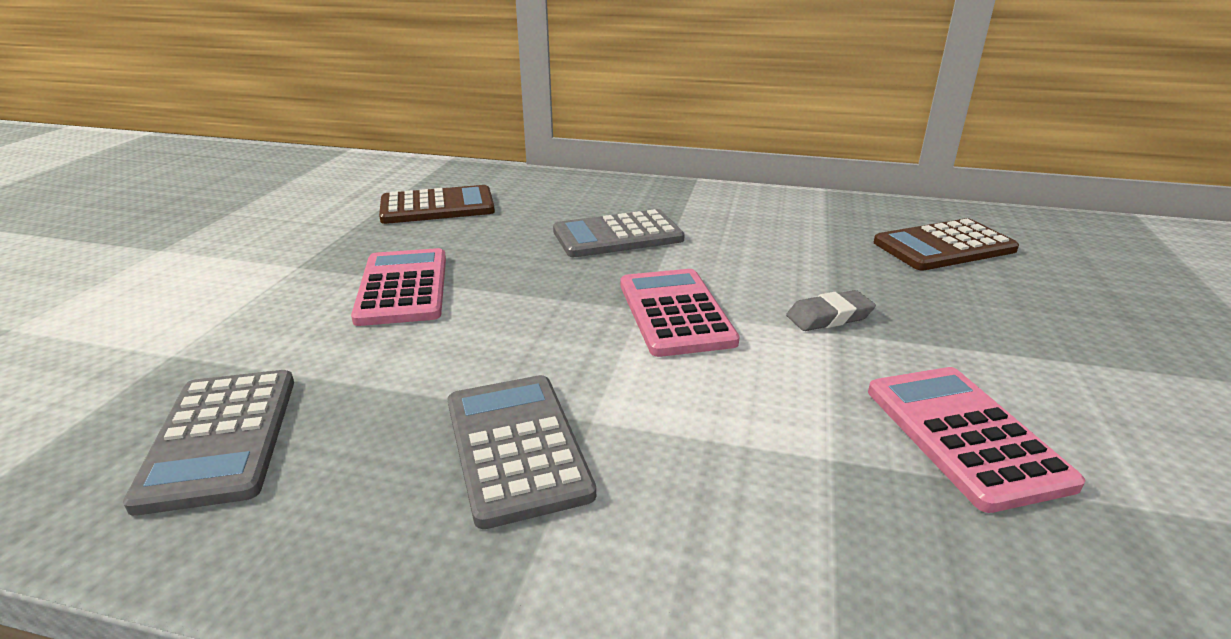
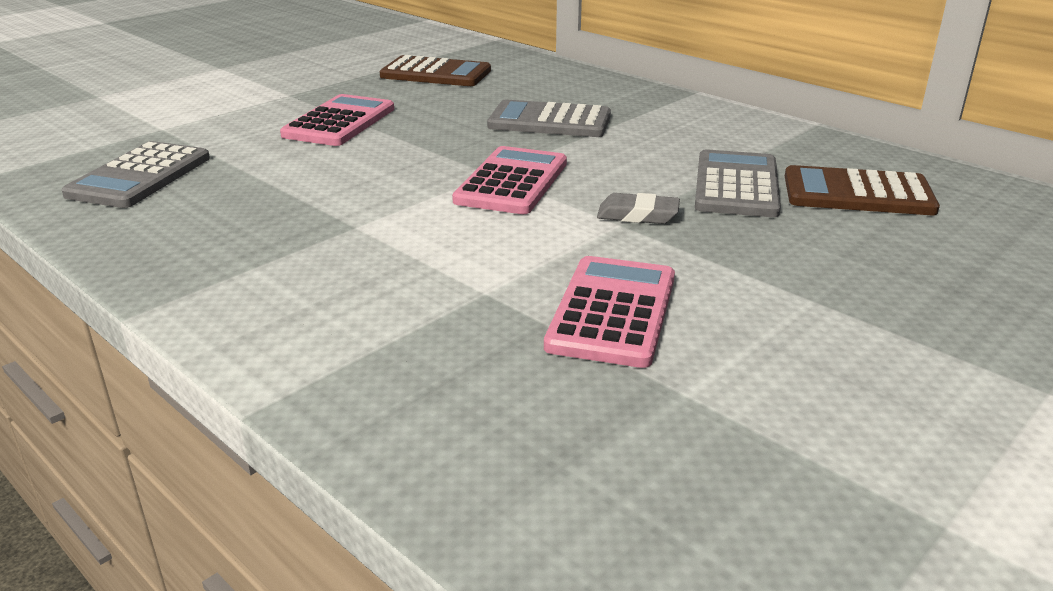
camera: 30 degrees right, 0 degrees up
(516, 447) = (289, 226): grey calculator -> grey calculator (736, 185)

